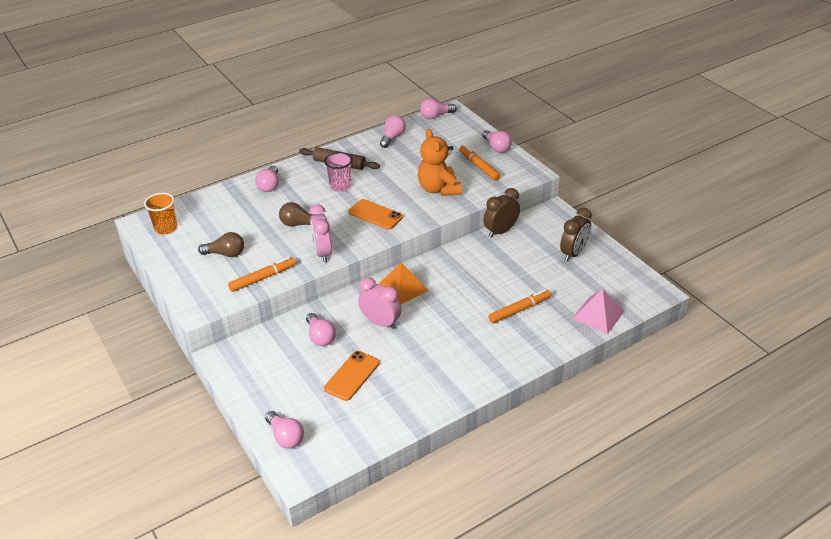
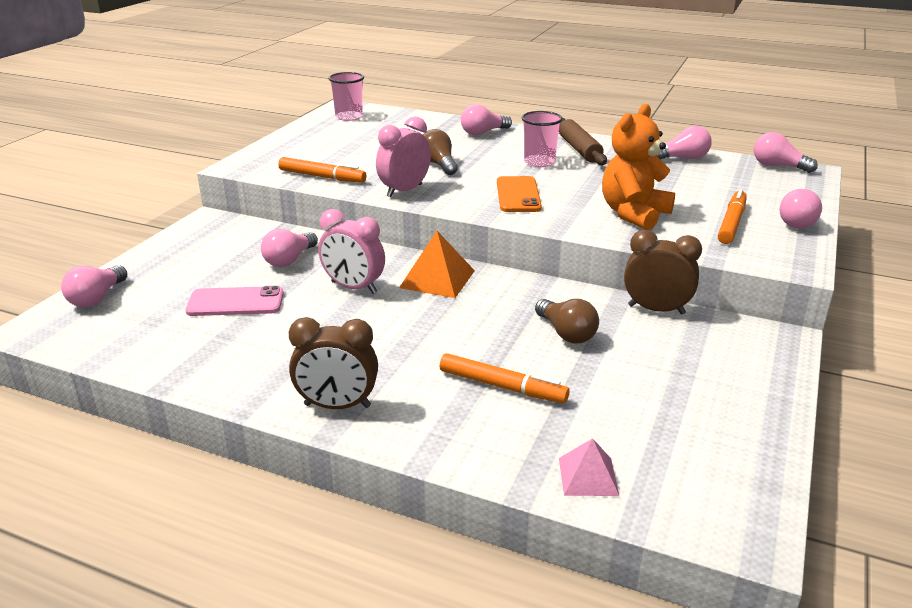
camera: 55 degrees right, 10 degrees down
(166, 228) = (349, 117): orange cup -> pink cup
(225, 254) = (341, 150): brown light bulb -> brown light bulb (566, 333)
(352, 376) = (235, 302): orange phone -> pink phone
(380, 323) = (353, 287): pink clock -> pink clock turned 120 degrees clockwise
(573, 253) = (708, 393): brown clock -> brown clock (337, 406)
(598, 315) = (588, 476): pink pyramid -> pink pyramid, size x0.64

